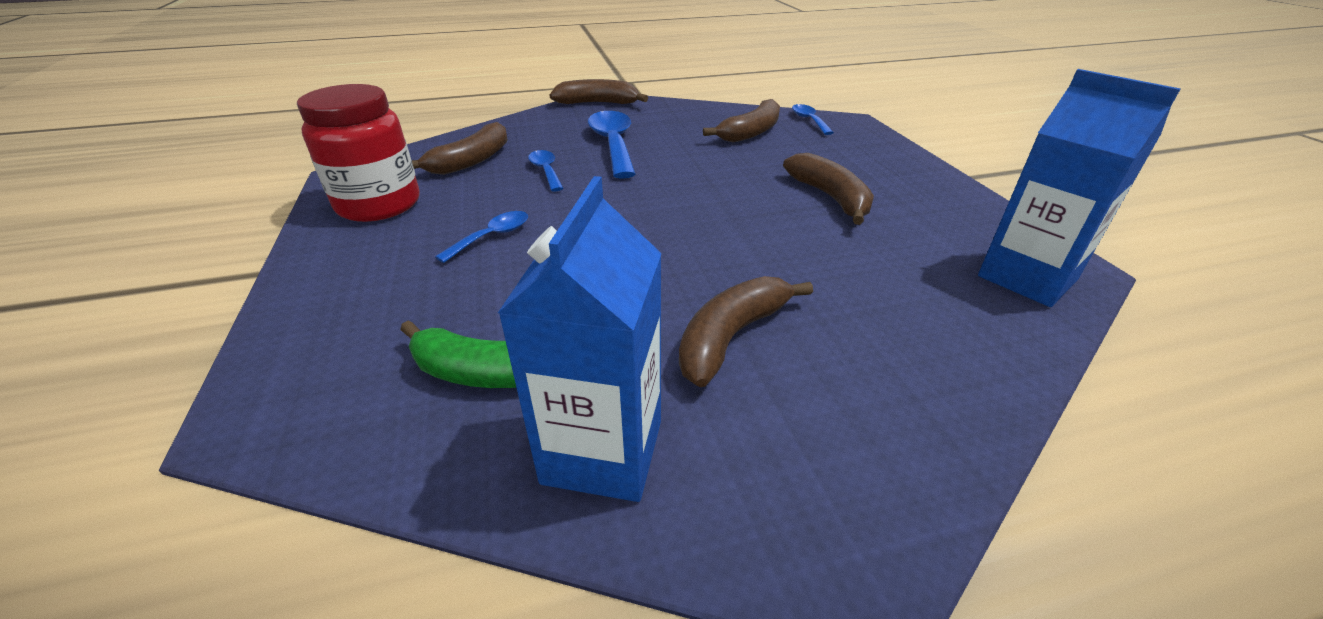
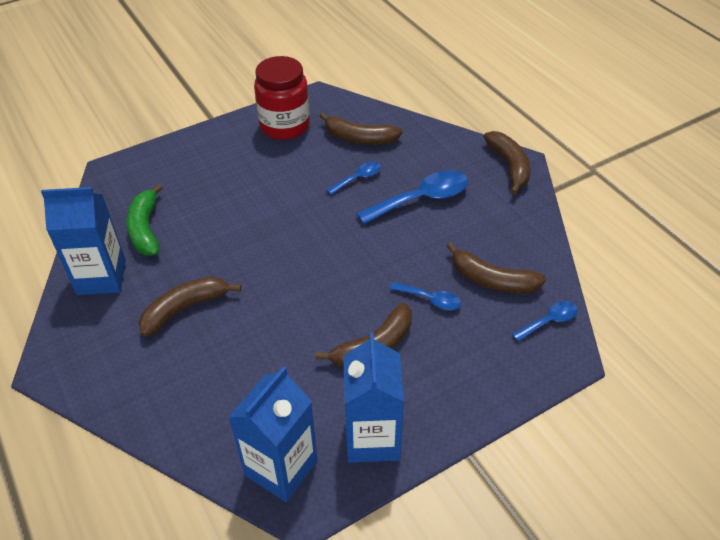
camera: 75 degrees right, 10 degrees up
(492, 236) = (262, 185): blue spoon -> blue spoon (430, 299)
(731, 337) = (185, 308): brown banana -> brown banana turned 60 degrees counterclockwise
(963, 215) = (372, 438): none -> blue carton

